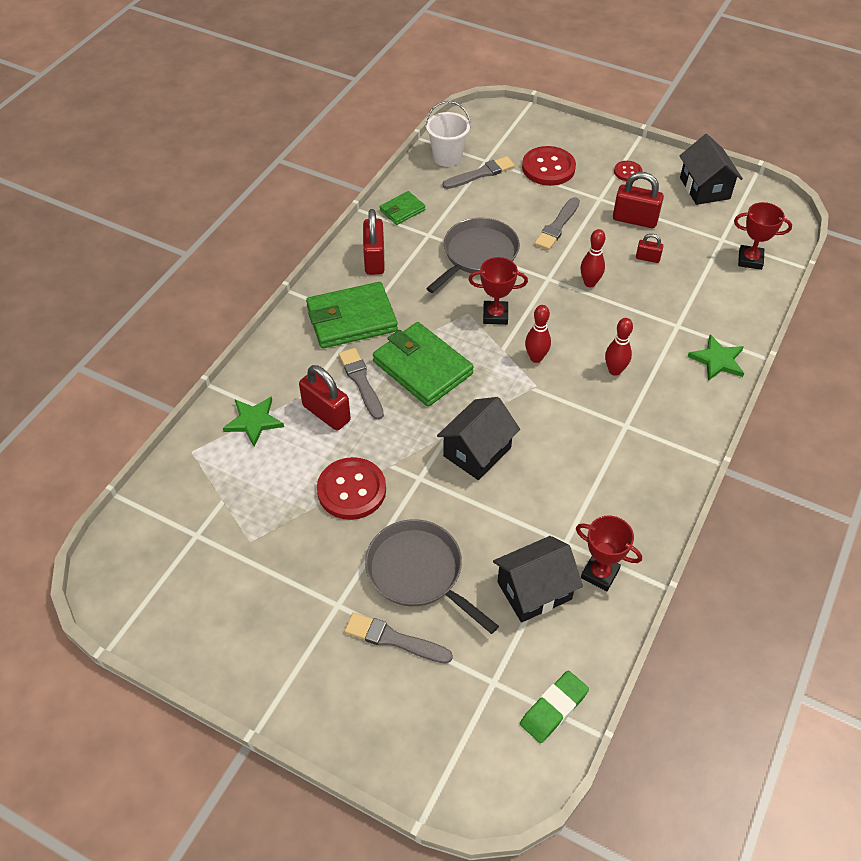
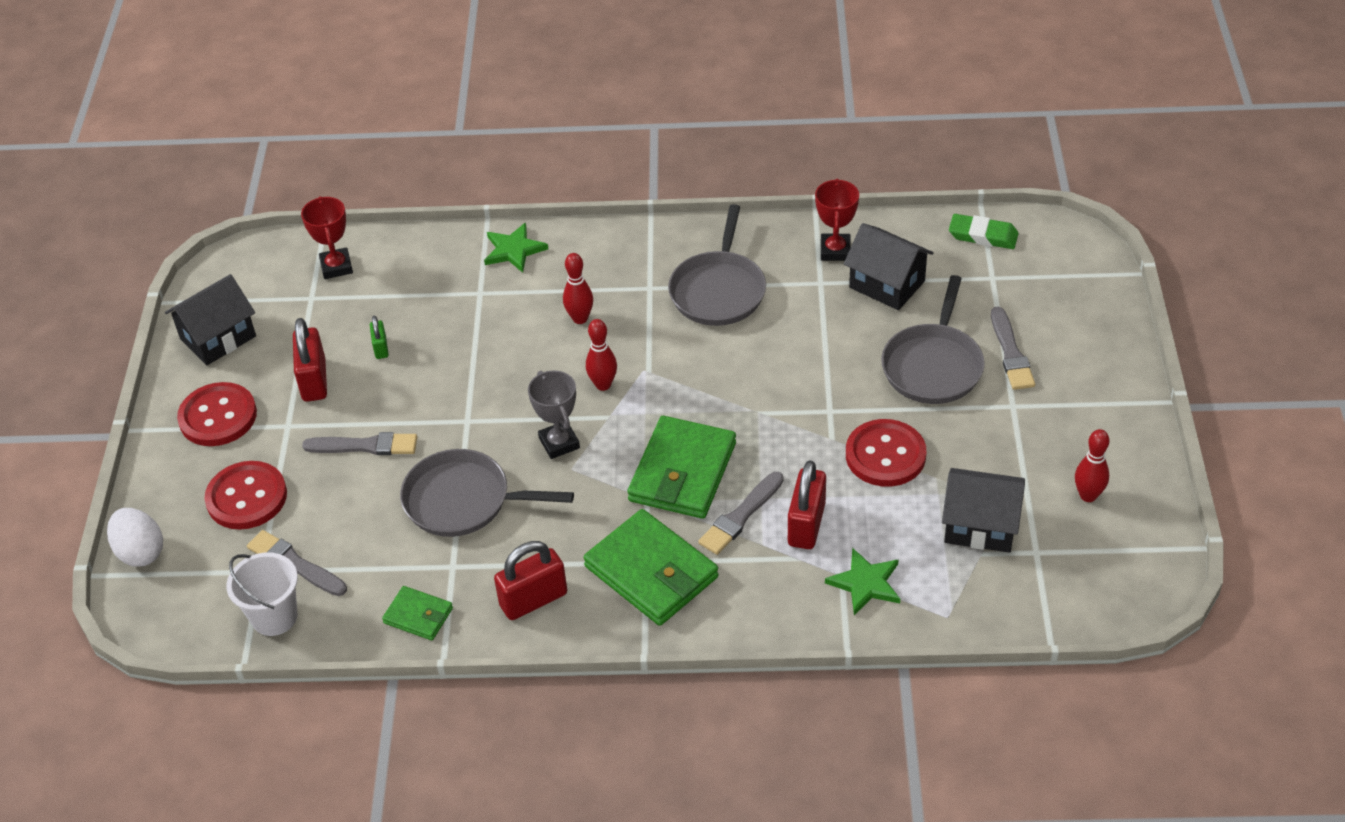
camera: 115 degrees left, 5 degrees down
(477, 451) = (764, 381): black house -> black house (980, 526)
(495, 315) = (559, 443): red trophy -> grey trophy
(535, 121) = (140, 552): none -> white egg
(589, 283) = (454, 382): red bowling pin -> red bowling pin (1088, 495)
(596, 467) = (718, 291): none -> grey pan
(627, 172) = (218, 417): red button -> red button, size x1.91
(647, 258) = (381, 348): red padlock -> green padlock

